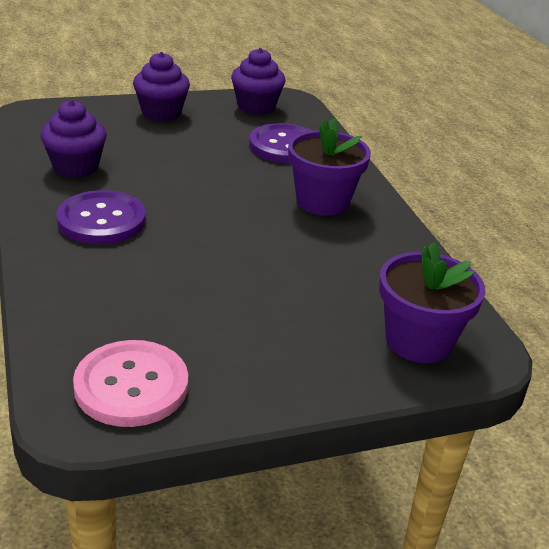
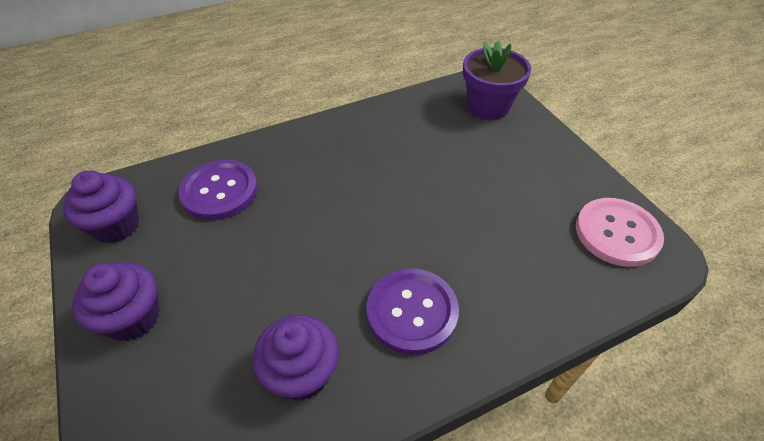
camera: 95 degrees left, 15 degrees up
(322, 201) = (326, 158): purple flower pot -> none

